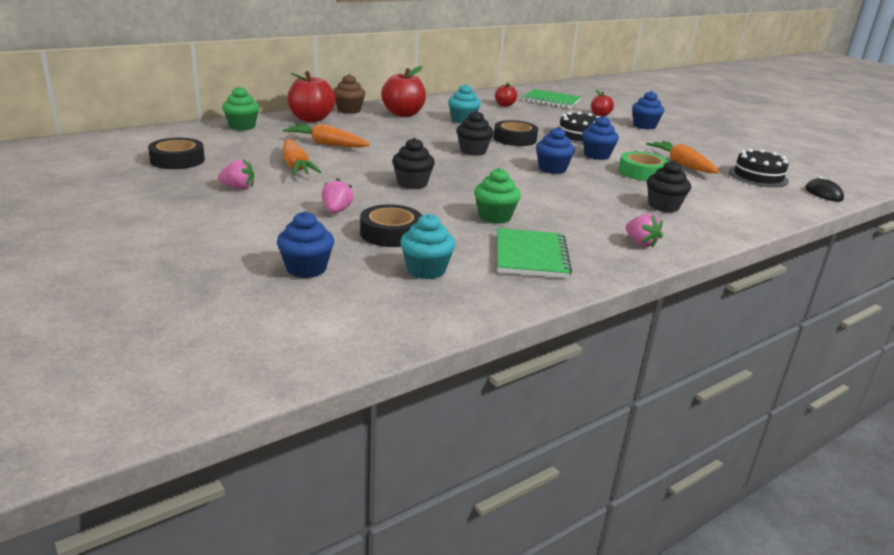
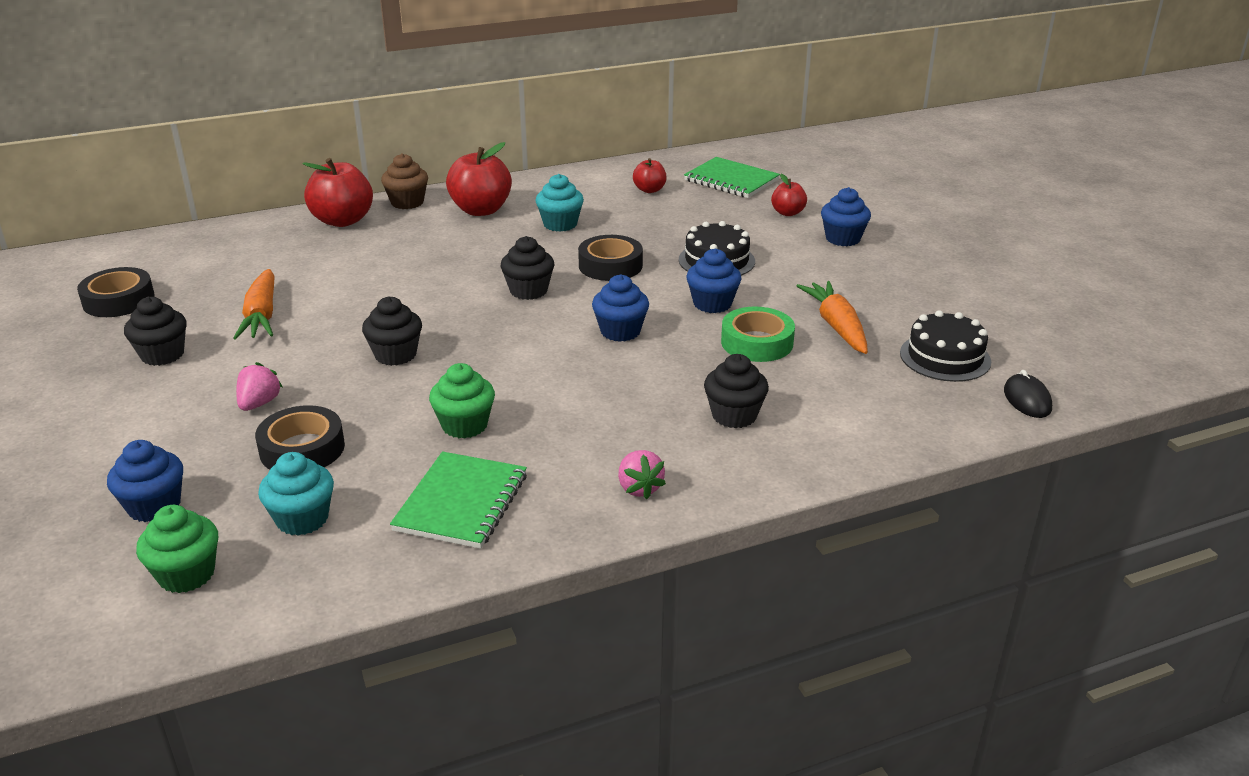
camera: 15 degrees right, 5 degrees up
(238, 188) = (162, 355): pink strawberry -> black cupcake
(242, 126) = (240, 235): green cupcake -> green cupcake (186, 574)
(327, 144) = (331, 272): orange carrot -> none

